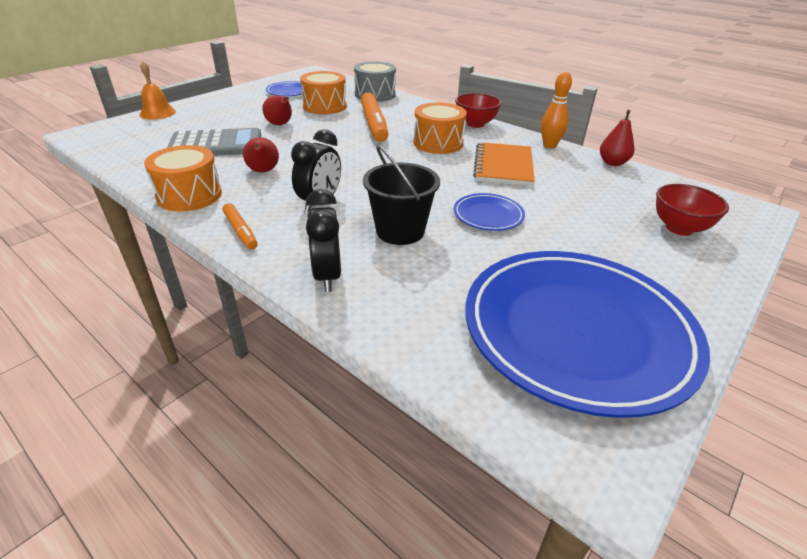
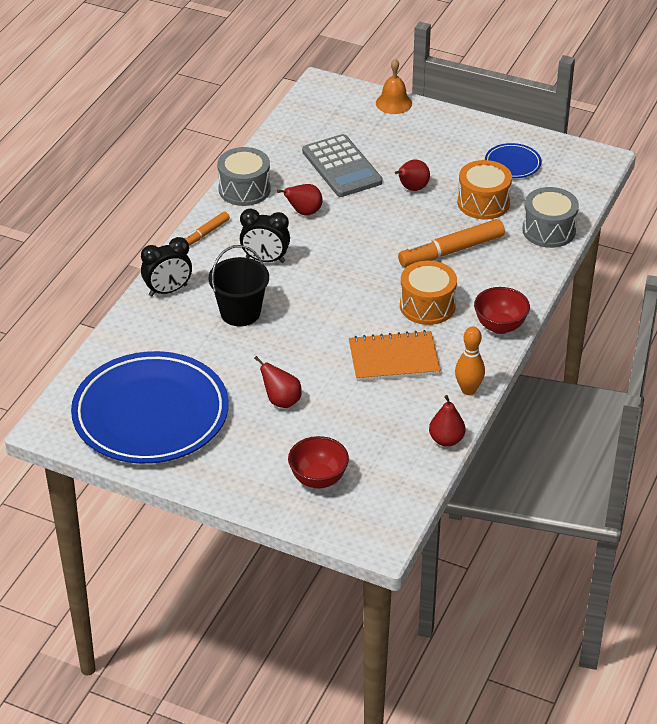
camera: 75 degrees right, 5 degrees up
(189, 195) = (244, 189): orange drum -> grey drum
(488, 215) = (287, 358): blue plate -> none
(556, 230) = (281, 401): none -> red pear

